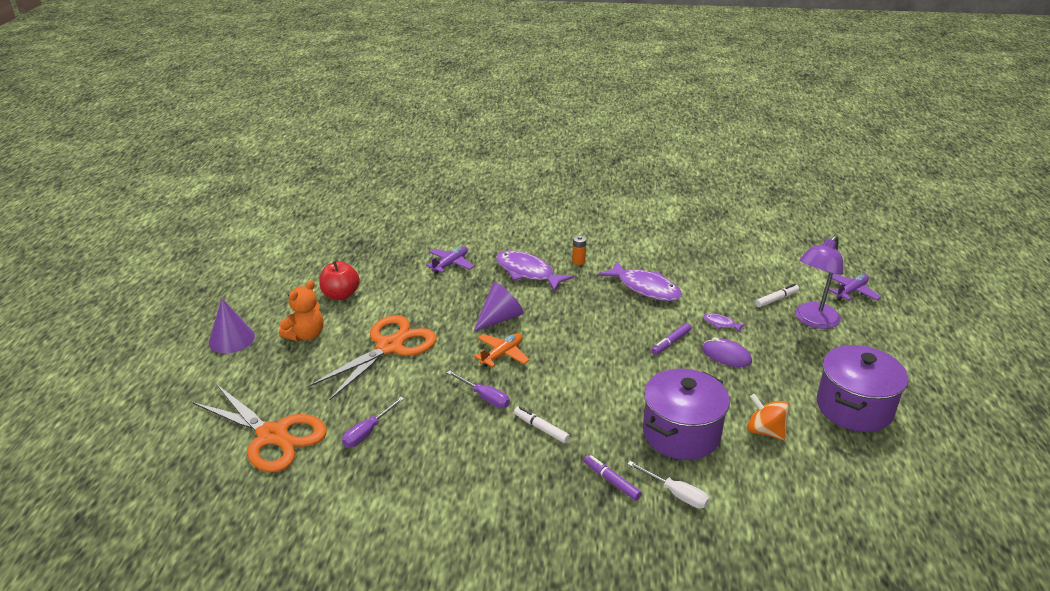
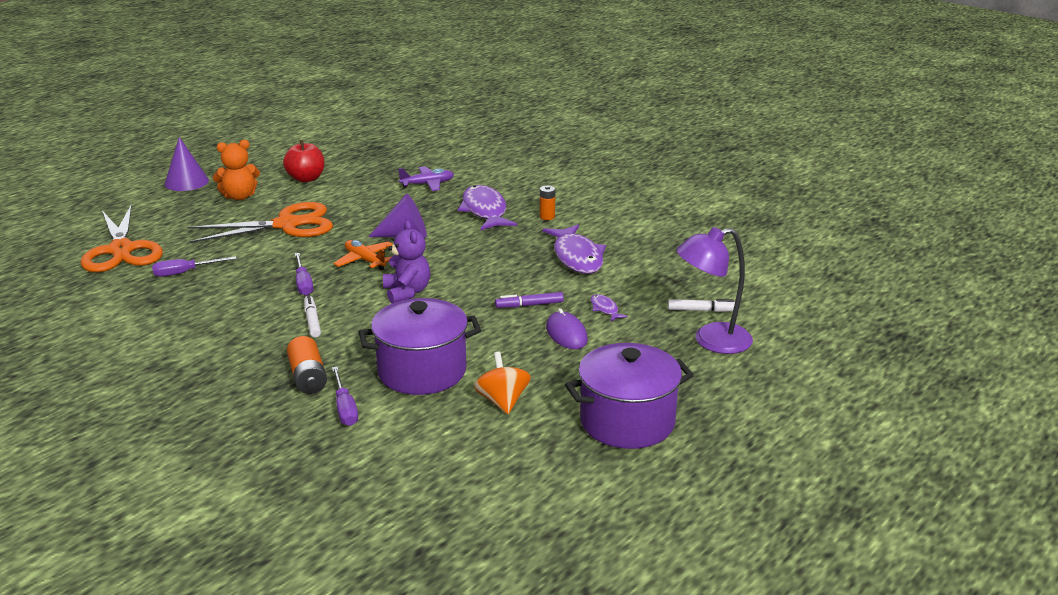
camera: 35 degrees right, 5 degrees down
(502, 354) = (365, 261): orange plane -> orange plane turned 120 degrees counterclockwise
(574, 369) = (407, 292): none -> purple teddy bear
(611, 481) = (308, 377): purple marker -> orange battery
(676, 494) = (345, 408): white screwdriver -> purple screwdriver
(851, 291) = (804, 333): purple plane -> none

